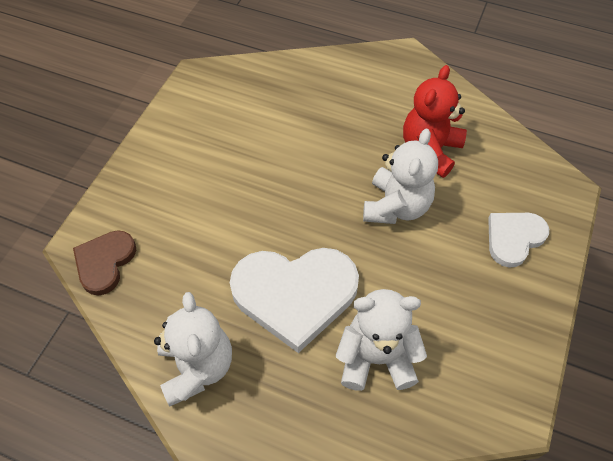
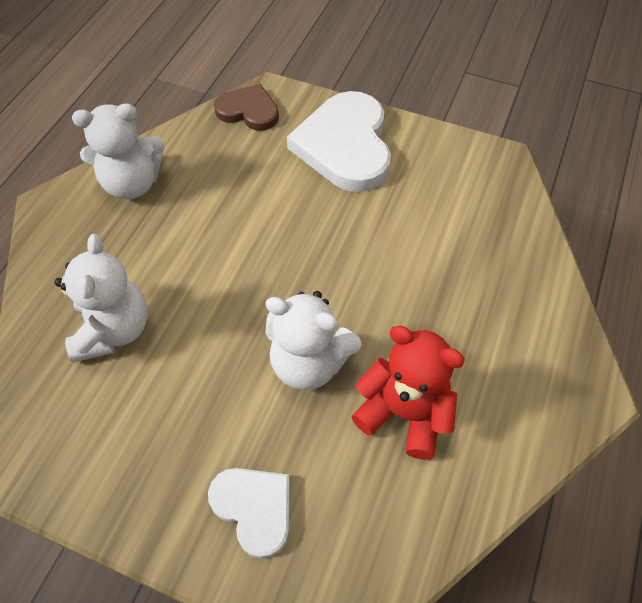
camera: 90 degrees right, 0 degrees up
(295, 295) = (197, 257): white heart -> white heart (345, 146)

